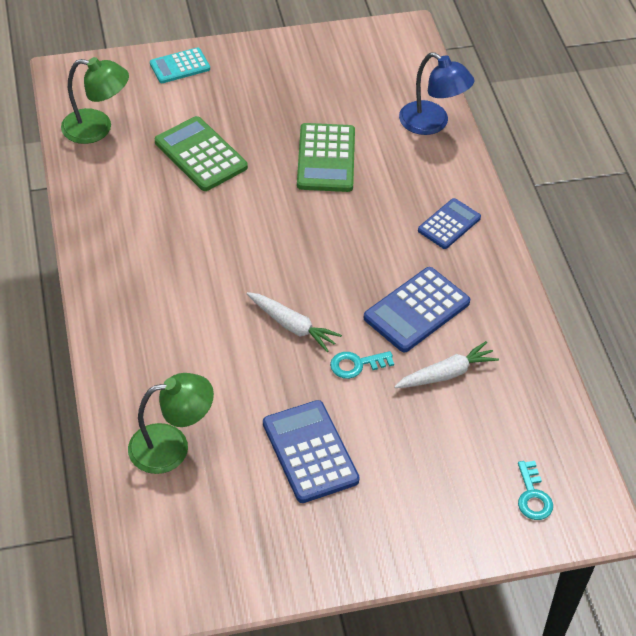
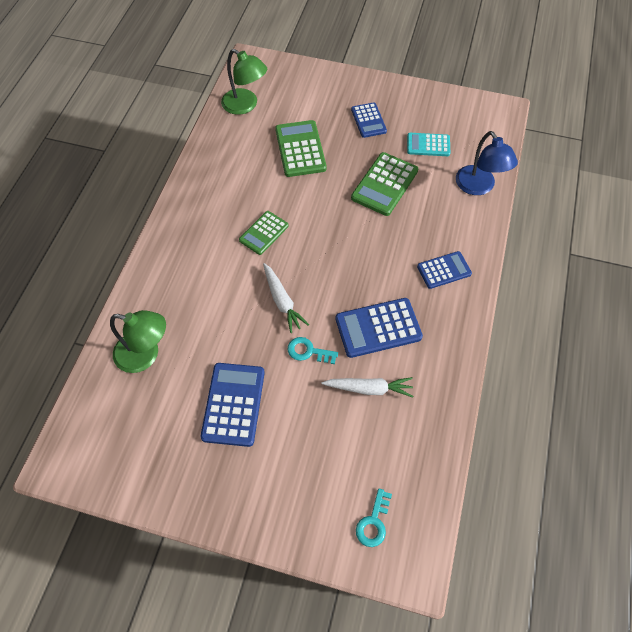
camera: 30 degrees right, 10 degrees up
(180, 66) = (326, 81): turquoise calculator -> turquoise calculator (428, 145)
(220, 263) = (264, 233): none -> green calculator
(261, 94) = (368, 120): none -> blue calculator

